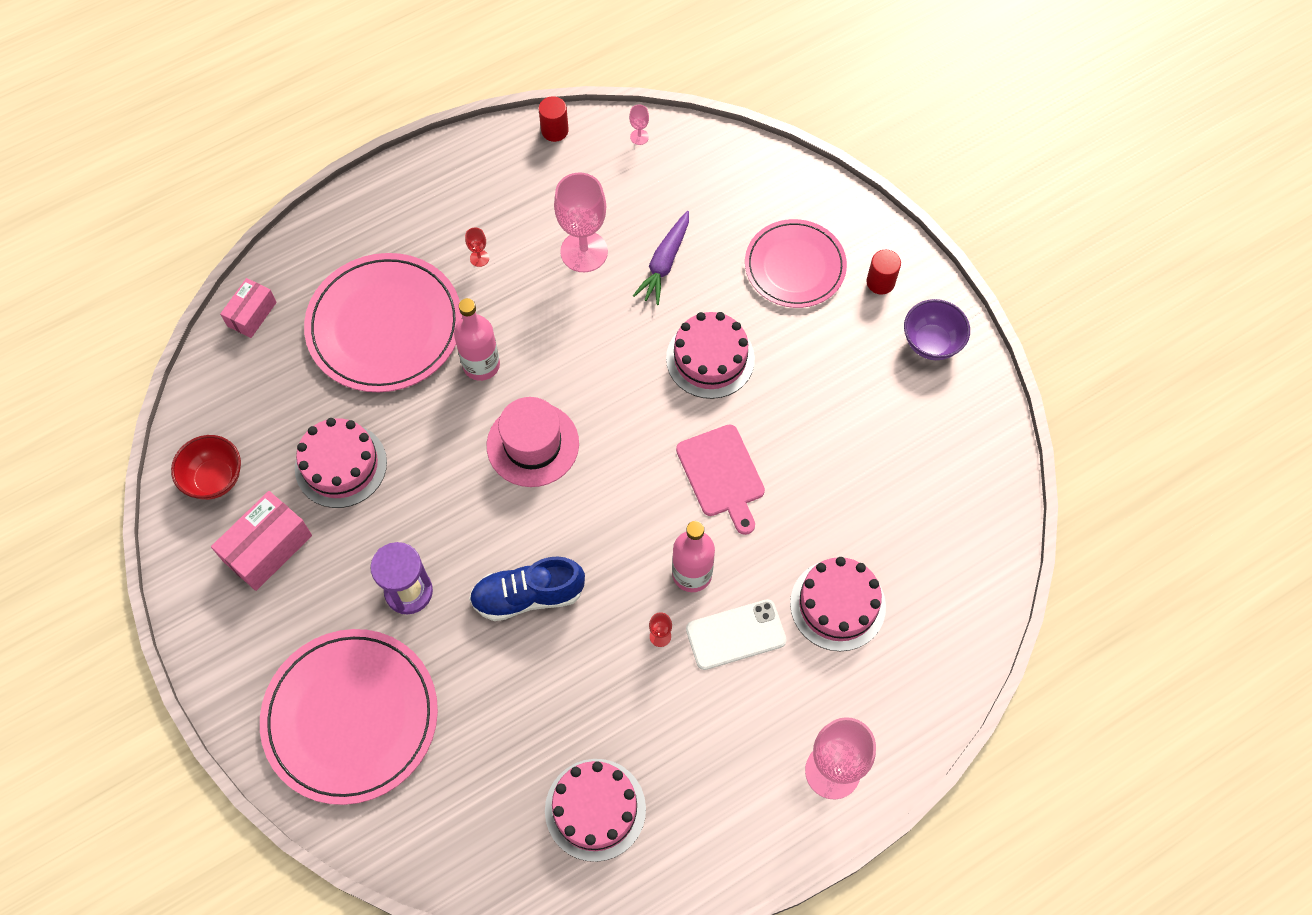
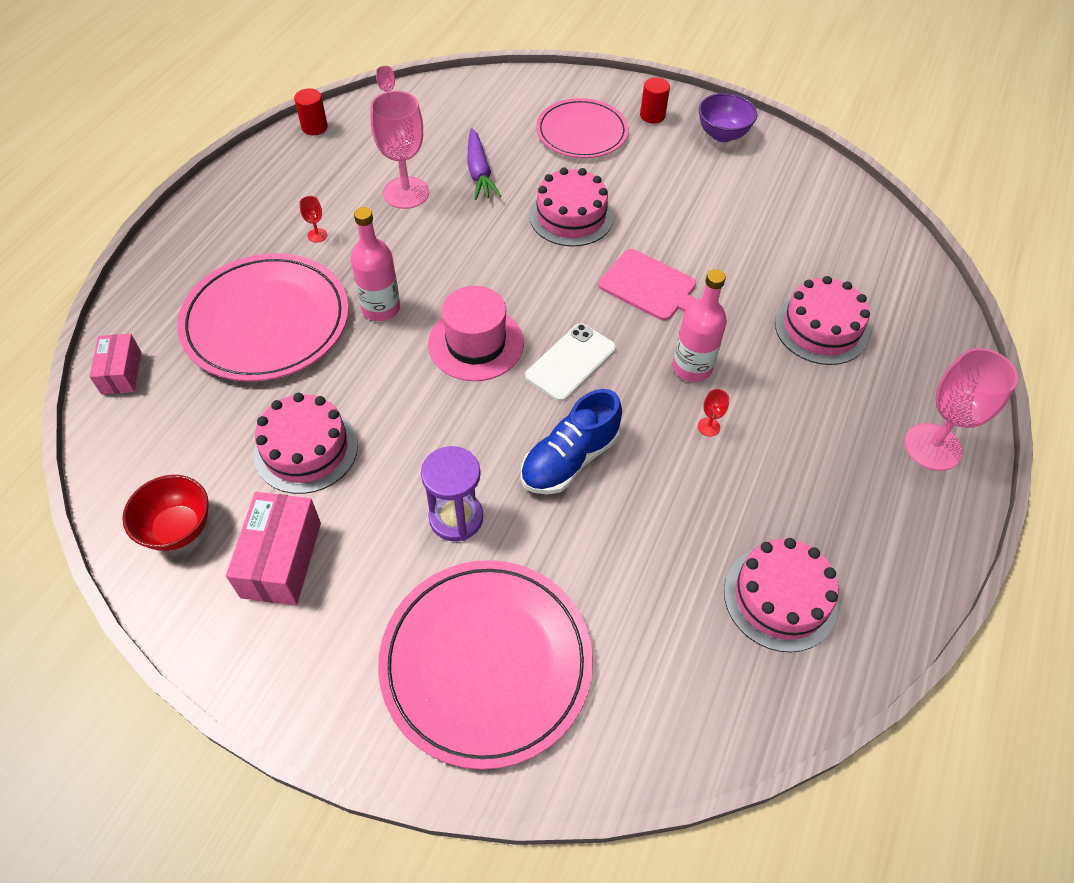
camera: 35 degrees left, 10 degrees down
(736, 635) = (766, 392): white phone -> white phone (571, 362)

